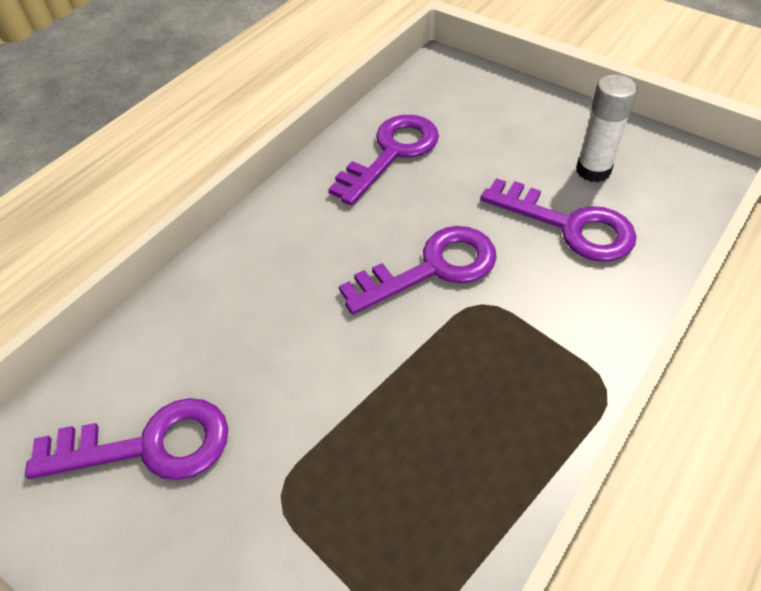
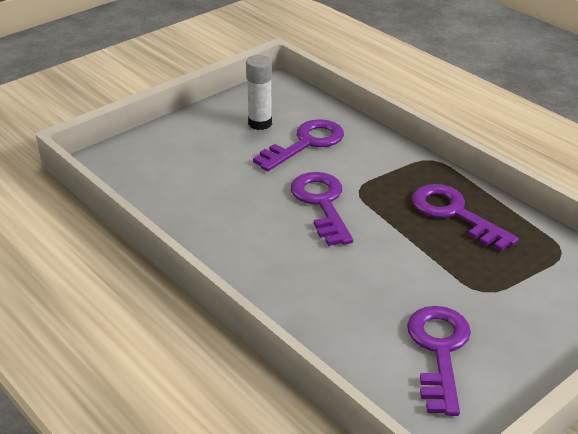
camera: 80 degrees left, 15 degrees down
(391, 153) = (193, 203): purple key -> purple key (454, 214)

